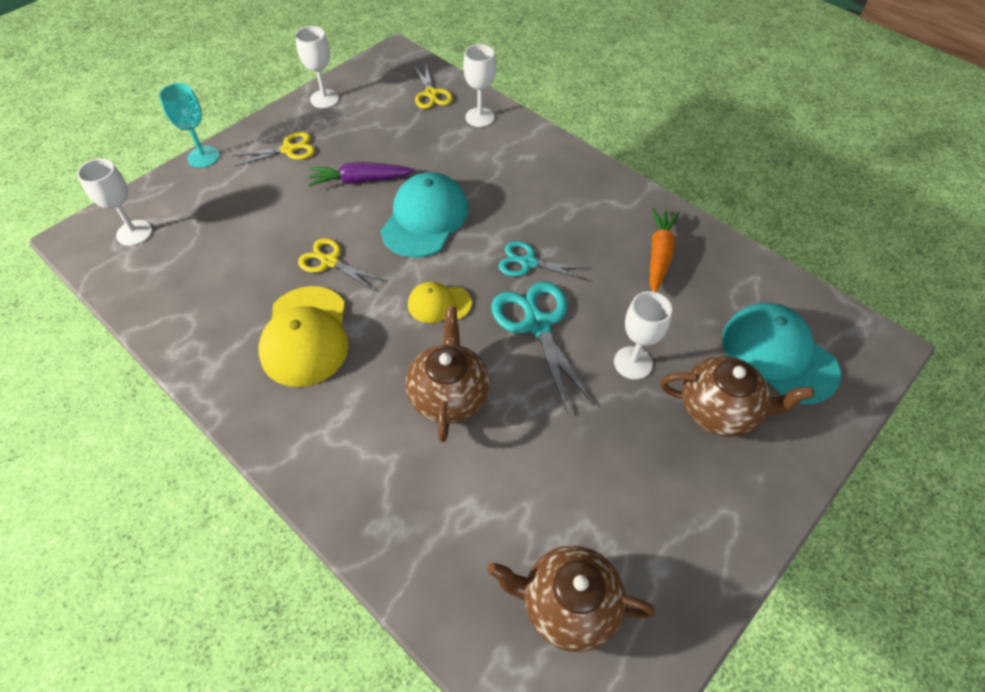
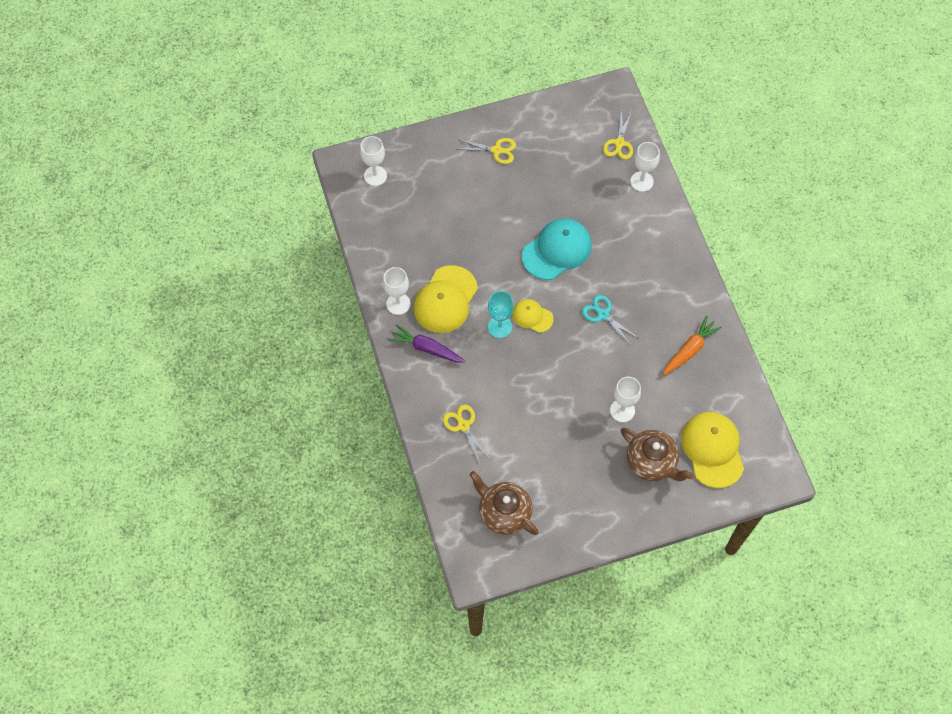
camera: 30 degrees right, 10 degrees up
(203, 157) = (439, 131): turquoise goblet -> turquoise goblet (500, 327)
(324, 99) = (541, 113): white goblet -> white goblet (398, 304)
(330, 262) = (482, 254): yellow scissors -> yellow scissors (463, 426)
(360, 180) = (531, 199): purple carrot -> purple carrot (426, 348)
(449, 395) = (506, 376): brown teapot -> none
(537, 325) = (582, 359): turquoise scissors -> none
(778, 355) = (712, 449): turquoise cap -> yellow cap

